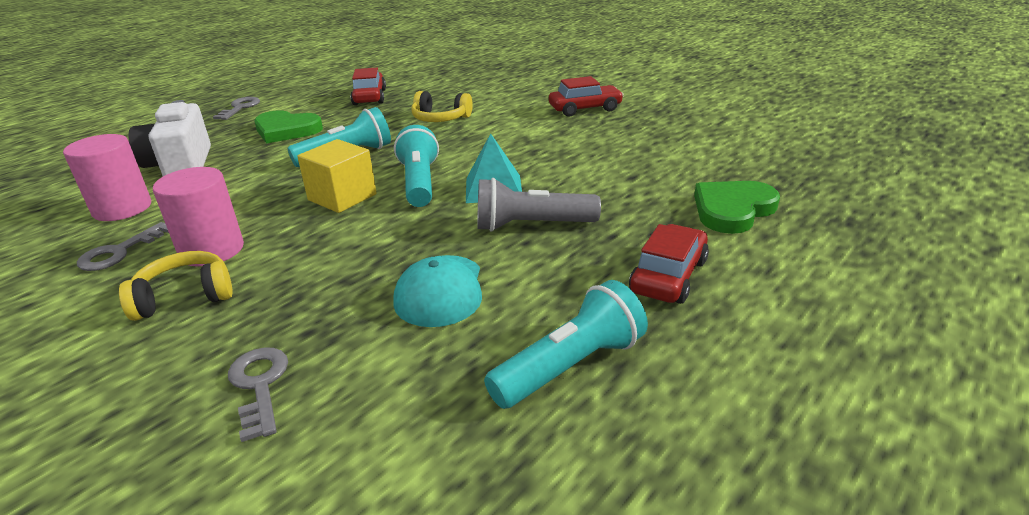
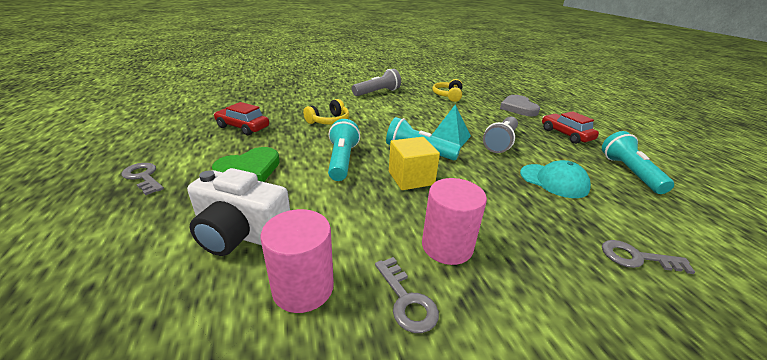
camera: 60 degrees left, 0 degrees up
(185, 297) = (515, 271): yellow headphones -> yellow headphones (448, 96)
(585, 109) = (377, 92): red car -> grey flashlight
(732, 210) = (518, 108): green heart -> grey heart

